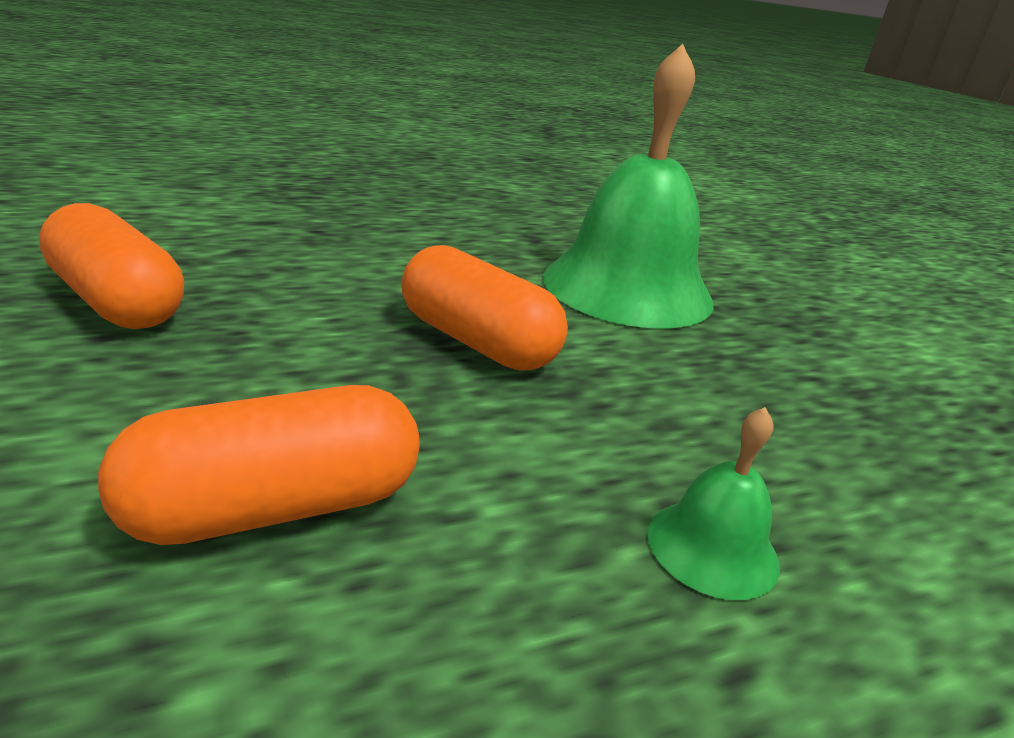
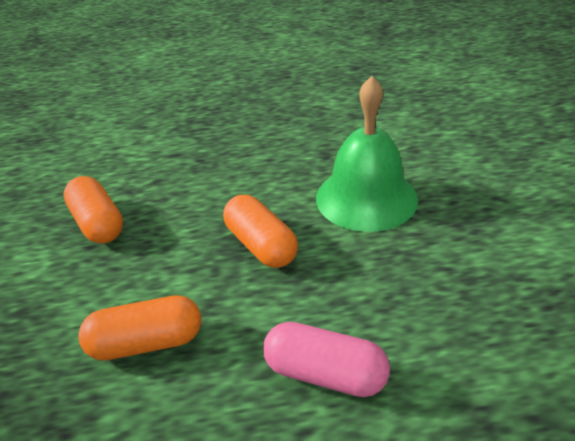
camera: 20 degrees right, 10 degrees up
(712, 547) = (325, 374): green bell -> pink capsule

